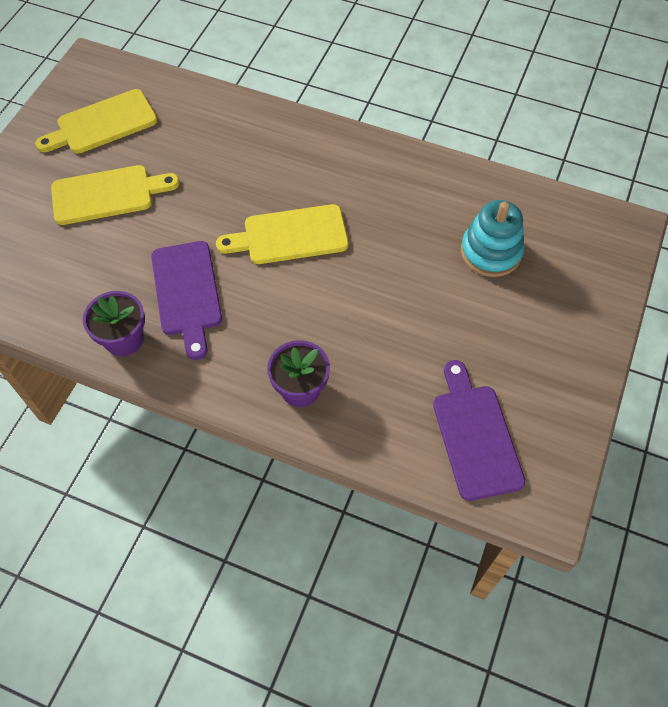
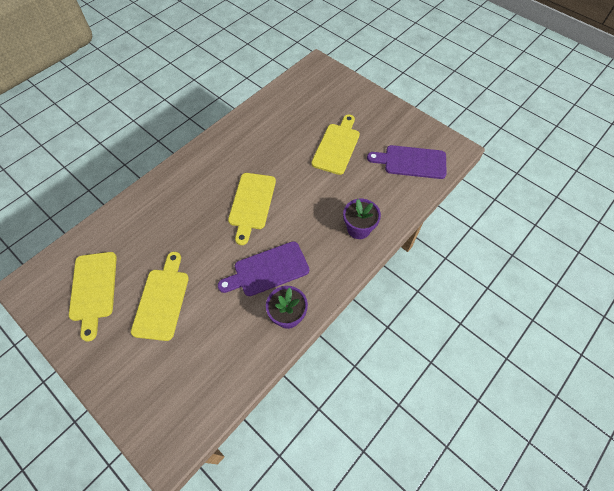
camera: 70 degrees left, 0 degrees up
(187, 293) = (268, 270): purple cutting board -> purple cutting board turned 150 degrees clockwise
(452, 311) = (336, 146): none -> yellow cutting board
(491, 252) = (307, 119): turquoise stacking toy -> none

